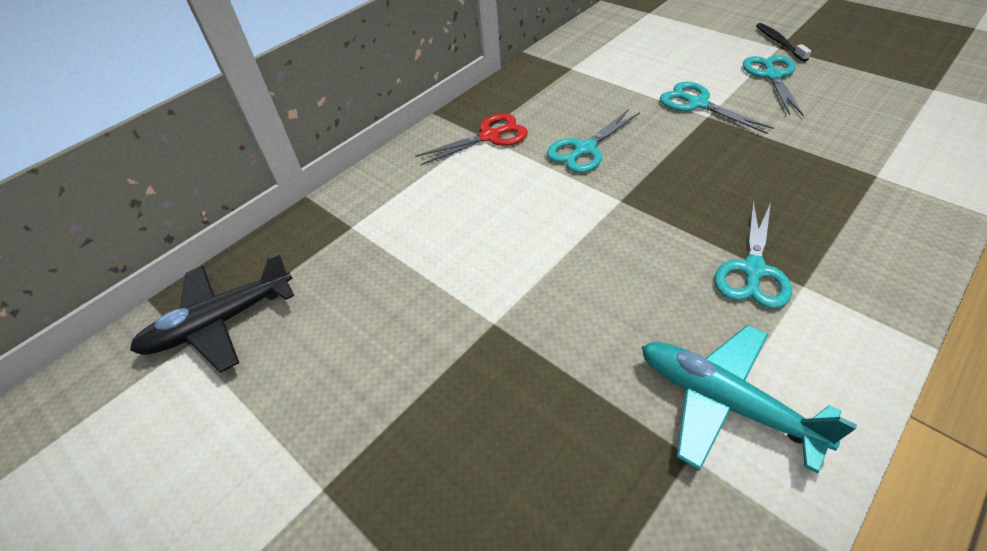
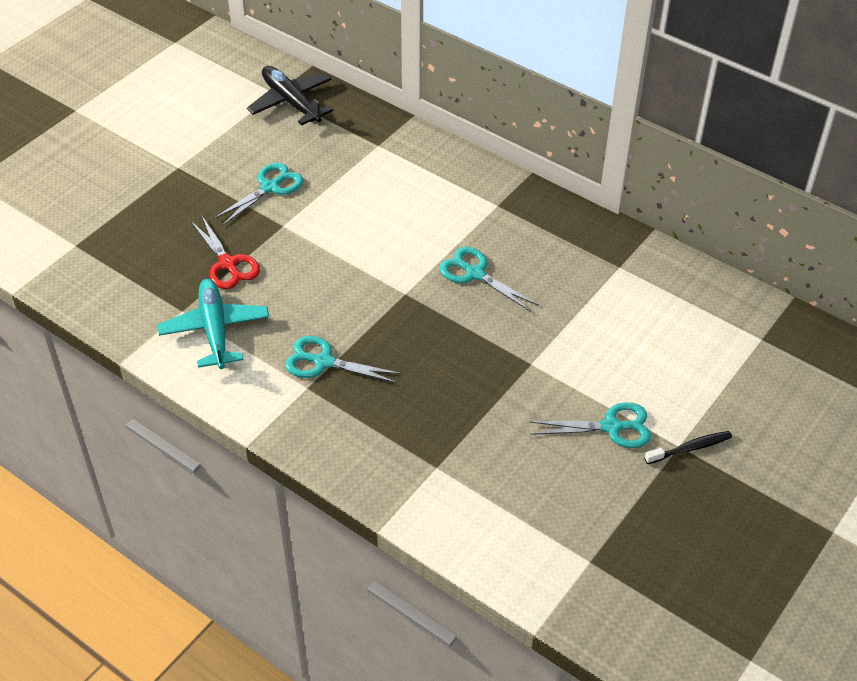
camera: 80 degrees right, 0 degrees up
(489, 137) = (493, 212): red scissors -> red scissors (228, 264)
(697, 104) = (552, 358): turquoise scissors -> turquoise scissors (270, 187)
(724, 402) = (215, 330): turquoise plane -> turquoise plane turned 45 degrees counterclockwise

